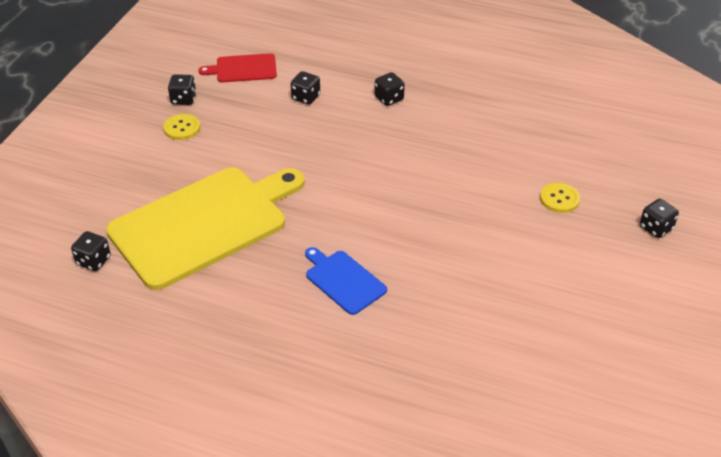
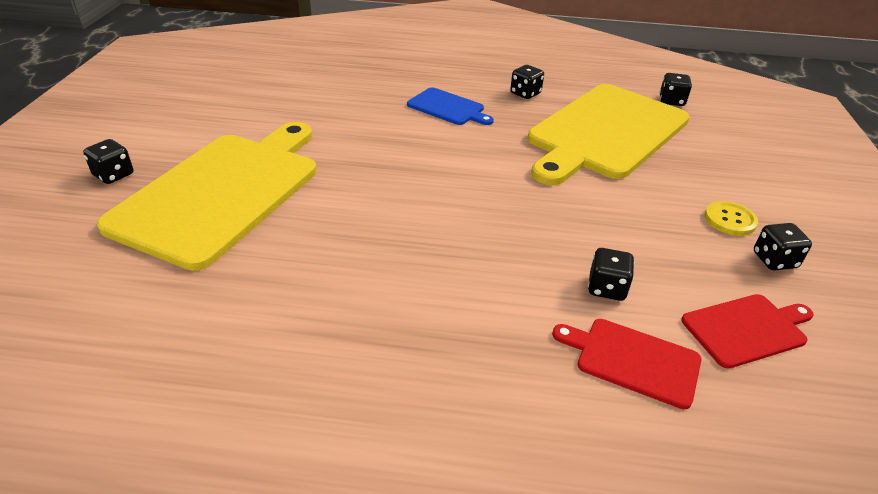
camera: 165 degrees right, 5 degrees down
(318, 64) = (632, 360): none -> red cutting board
(389, 98) = (477, 305): black dice -> black dice (525, 93)
(559, 199) = (222, 192): yellow button -> yellow cutting board

